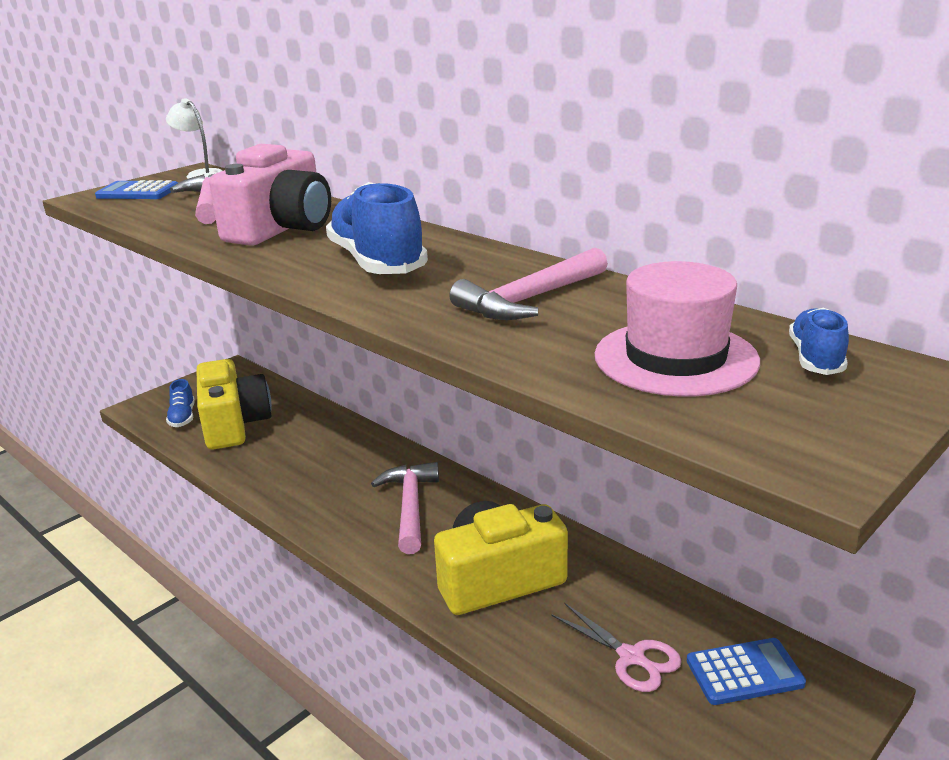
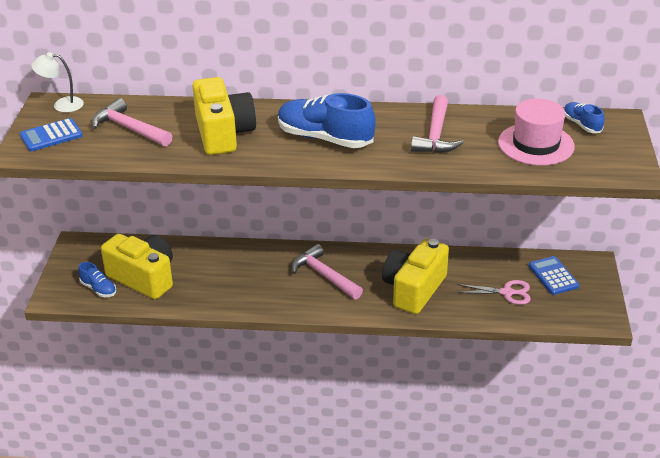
camera: 40 degrees left, 10 degrees up
(282, 229) = (223, 133): pink camera -> yellow camera
(744, 672) = (553, 276): blue calculator -> blue calculator turned 60 degrees counterclockwise

